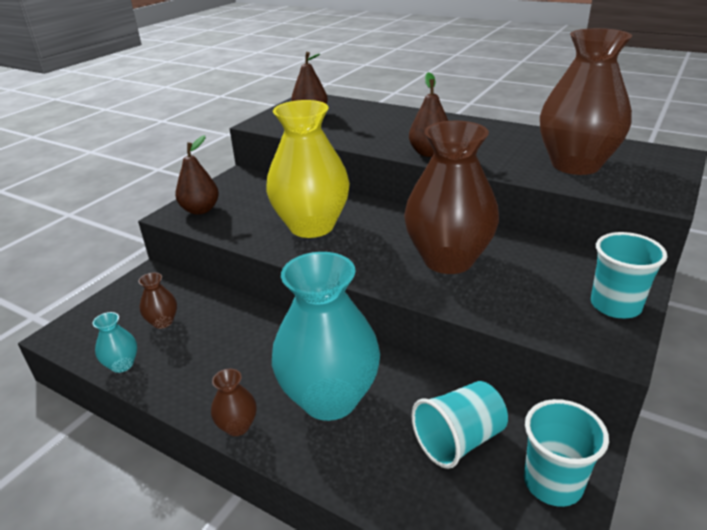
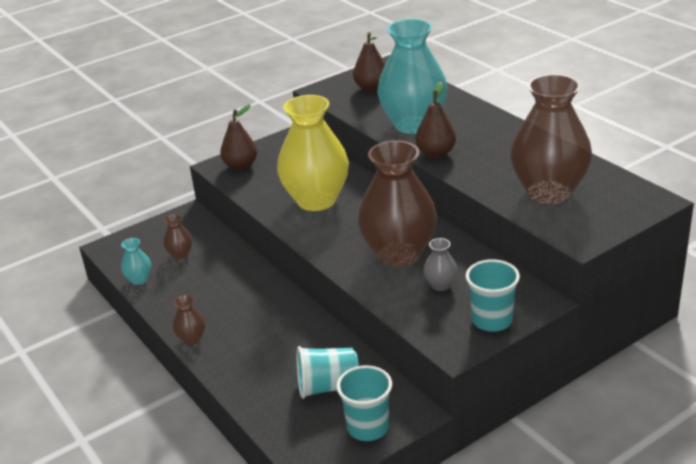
camera: 25 degrees right, 0 degrees up
(329, 398) = (262, 338): turquoise vase -> turquoise vase (413, 124)
(523, 281) = (440, 285): none -> grey vase

